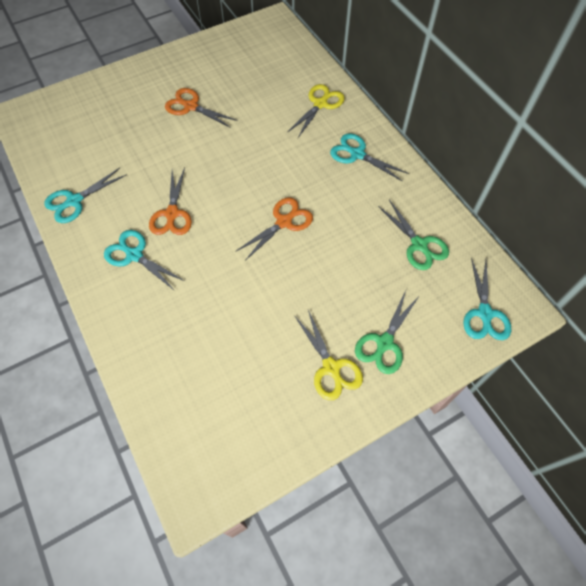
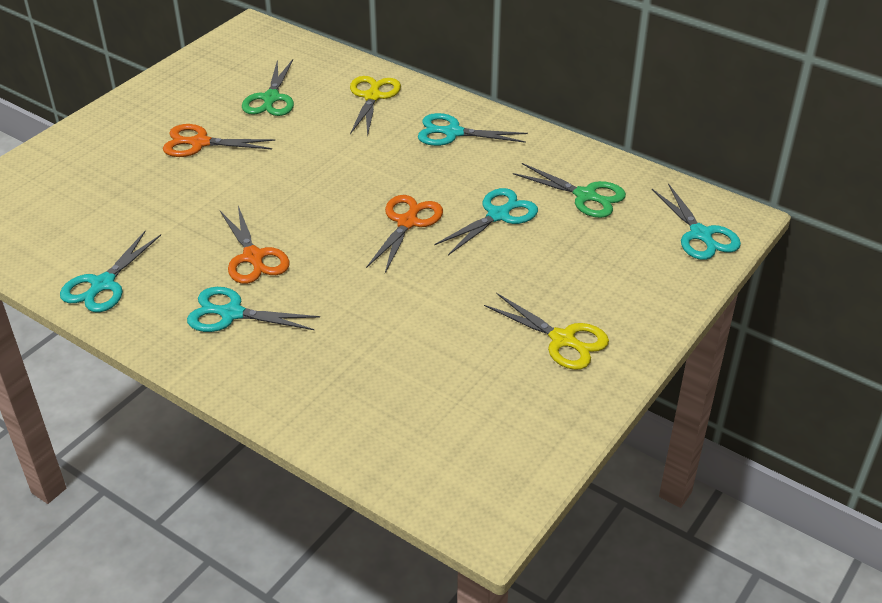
camera: 25 degrees left, 20 degrees down
(348, 239) = (498, 215): none -> turquoise scissors
(384, 343) = (608, 297): green scissors -> green scissors (271, 99)

